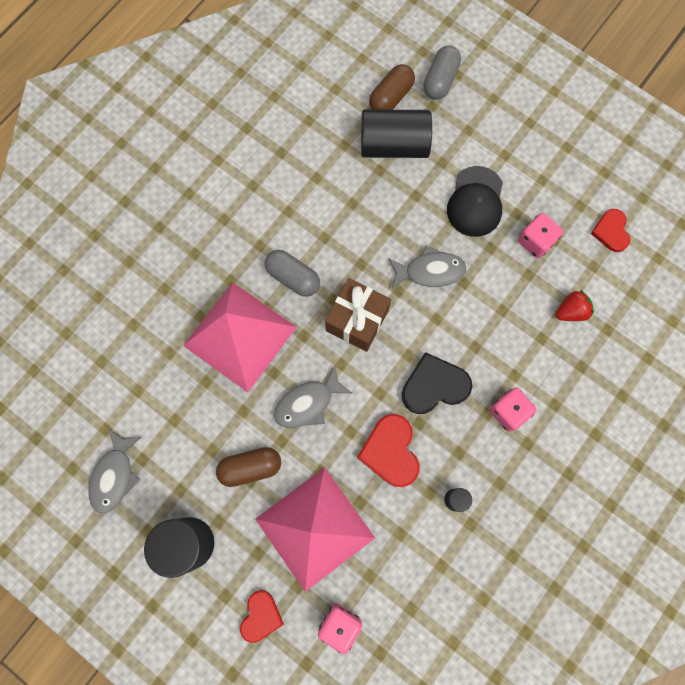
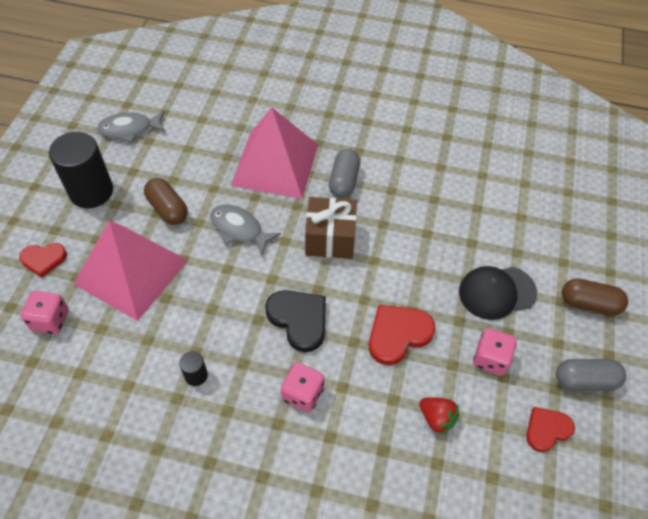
camera: 65 degrees right, 20 degrees down
(390, 451) = (221, 305): red heart -> red heart (398, 334)
(391, 97) = (550, 193): brown capsule -> brown capsule (589, 304)
(394, 145) = (507, 210): black cylinder -> none
(430, 271) = (407, 278): grey fish -> none
(440, 80) = (594, 223): grey capsule -> grey capsule (585, 380)

